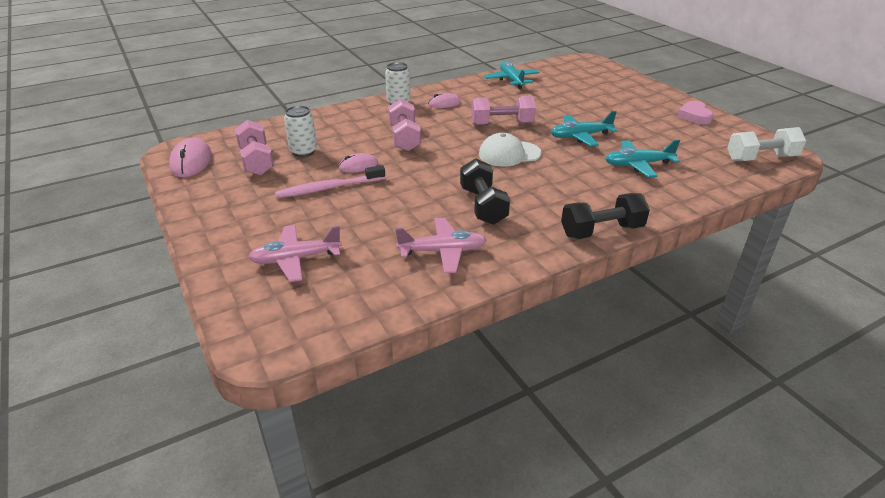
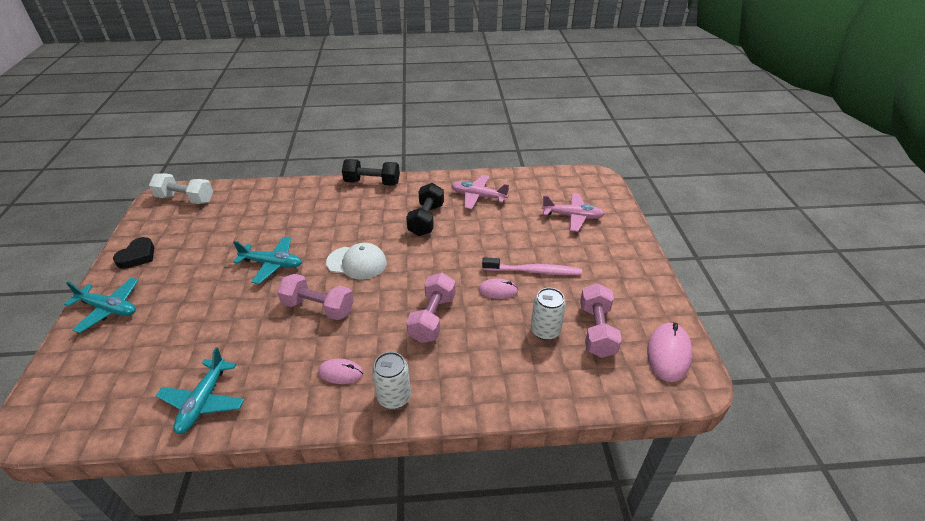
camera: 155 degrees left, 5 degrees up
(638, 165) = (276, 220): turquoise plane -> turquoise plane (109, 309)
(694, 116) = (138, 256): pink heart -> black heart

